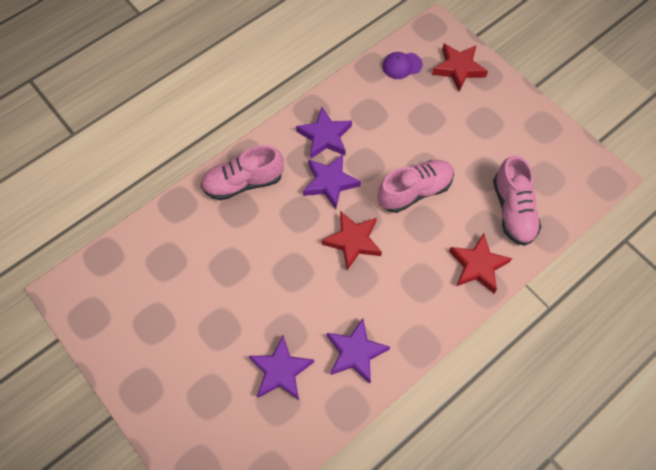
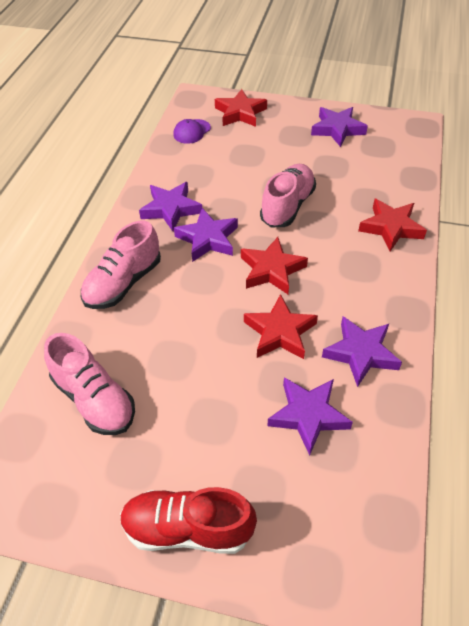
camera: 35 degrees left, 15 degrees down
(152, 388) = (188, 528): none -> red shoe
(315, 296) = (280, 332): none -> red star
(512, 210) = (376, 177): pink shoe -> pink shoe (94, 399)
(526, 138) = (337, 129): none -> purple star

